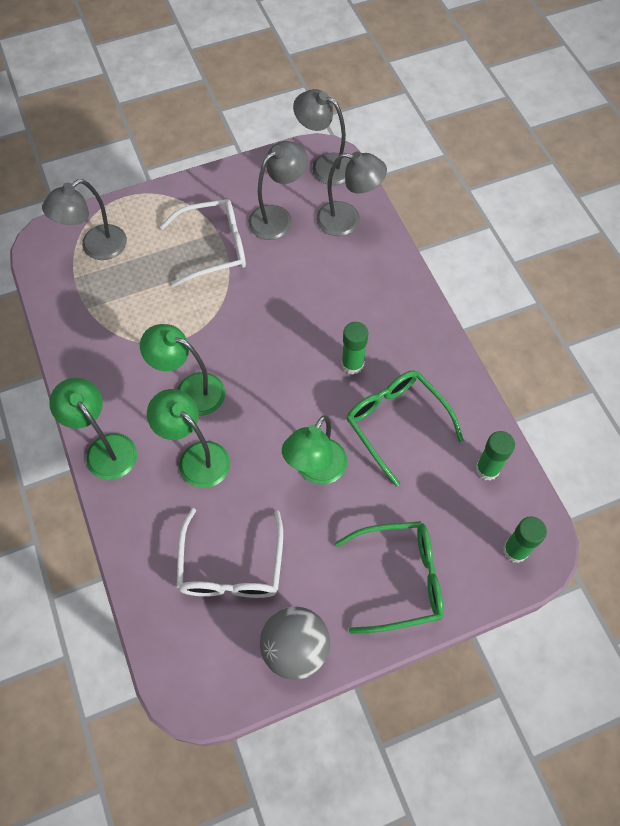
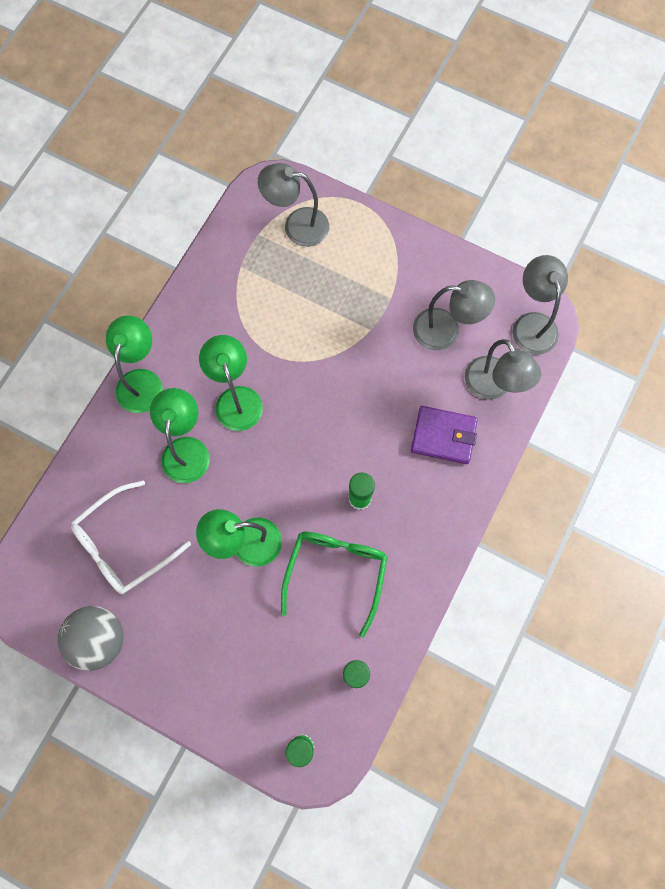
camera: 50 degrees right, 10 degrees up
(213, 248) = (373, 308): white glasses -> none
(355, 276) = (443, 436): none -> purple wallet
(399, 579) = (208, 674): green glasses -> none

